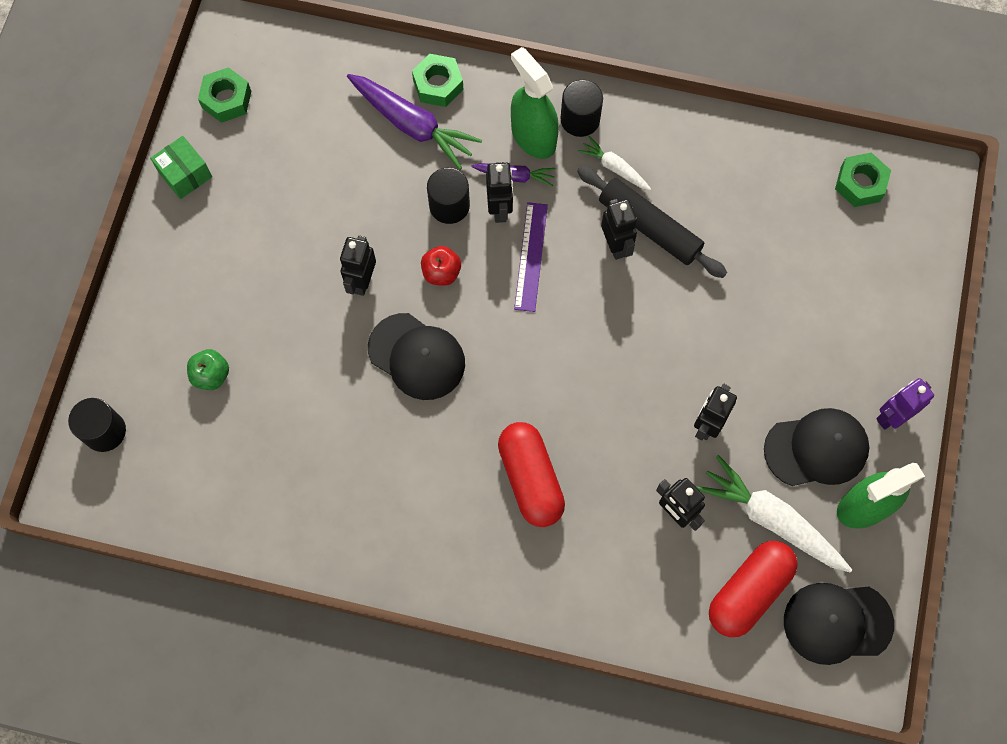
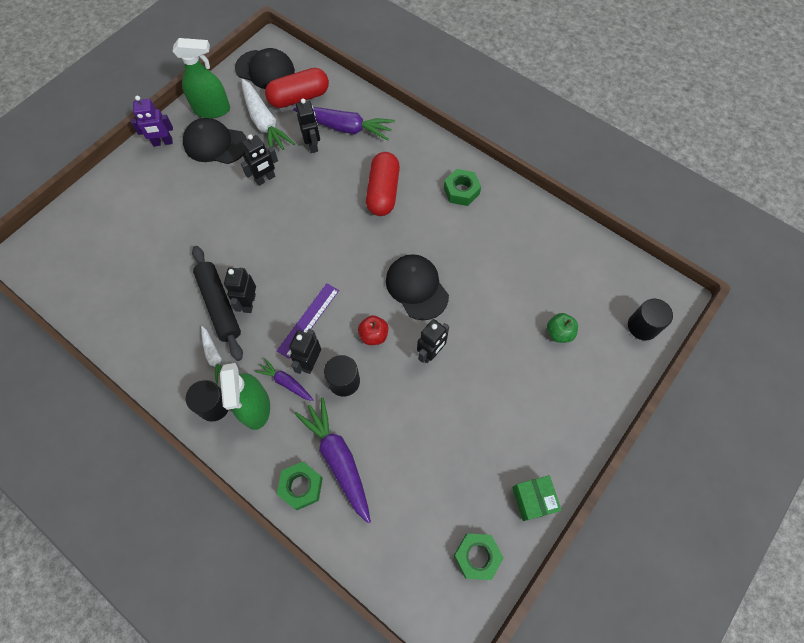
camera: 155 degrees left, 5 degrees down
(645, 567) = (345, 127): none -> purple carrot
(860, 184) = (68, 274): green nut -> green nut (461, 191)

